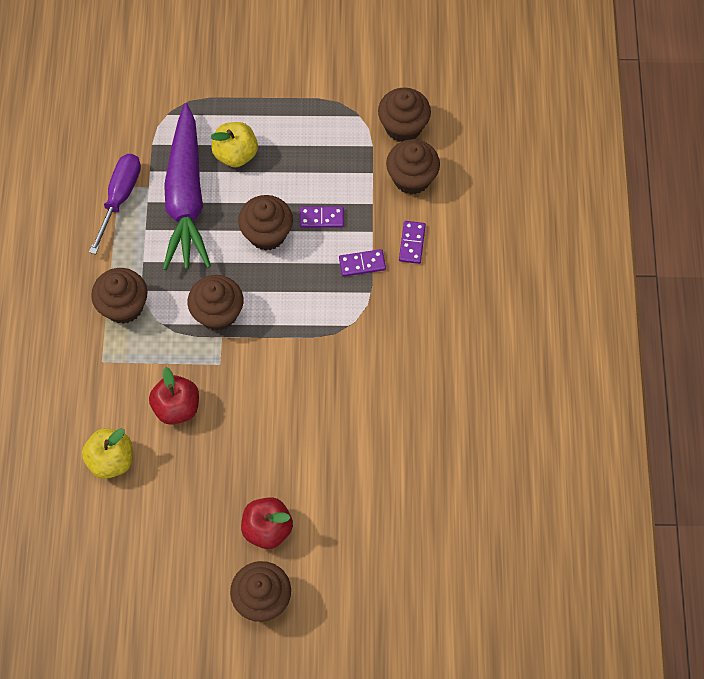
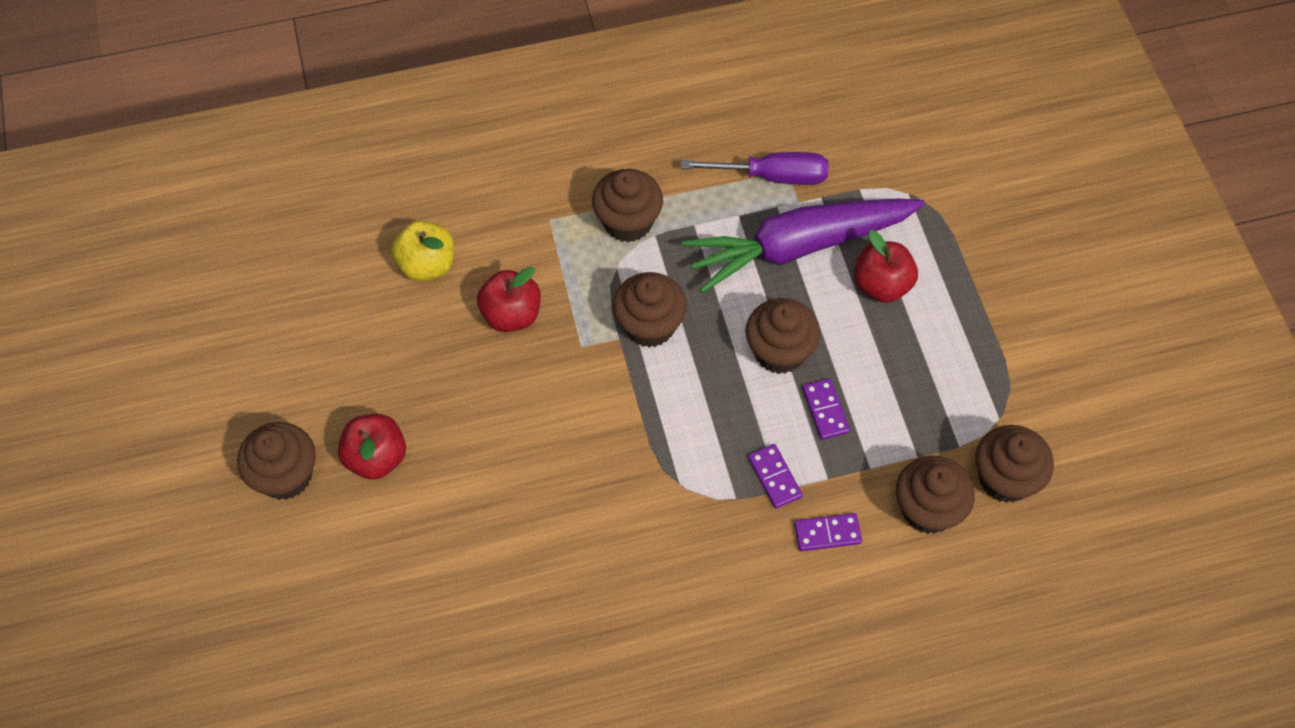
camera: 75 degrees right, 5 degrees down
(236, 154) = (881, 285): yellow apple -> red apple

